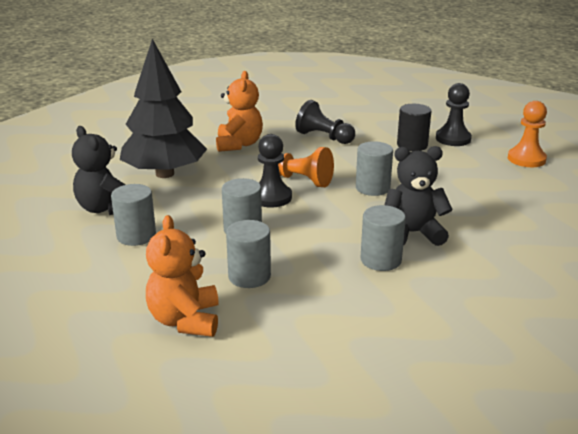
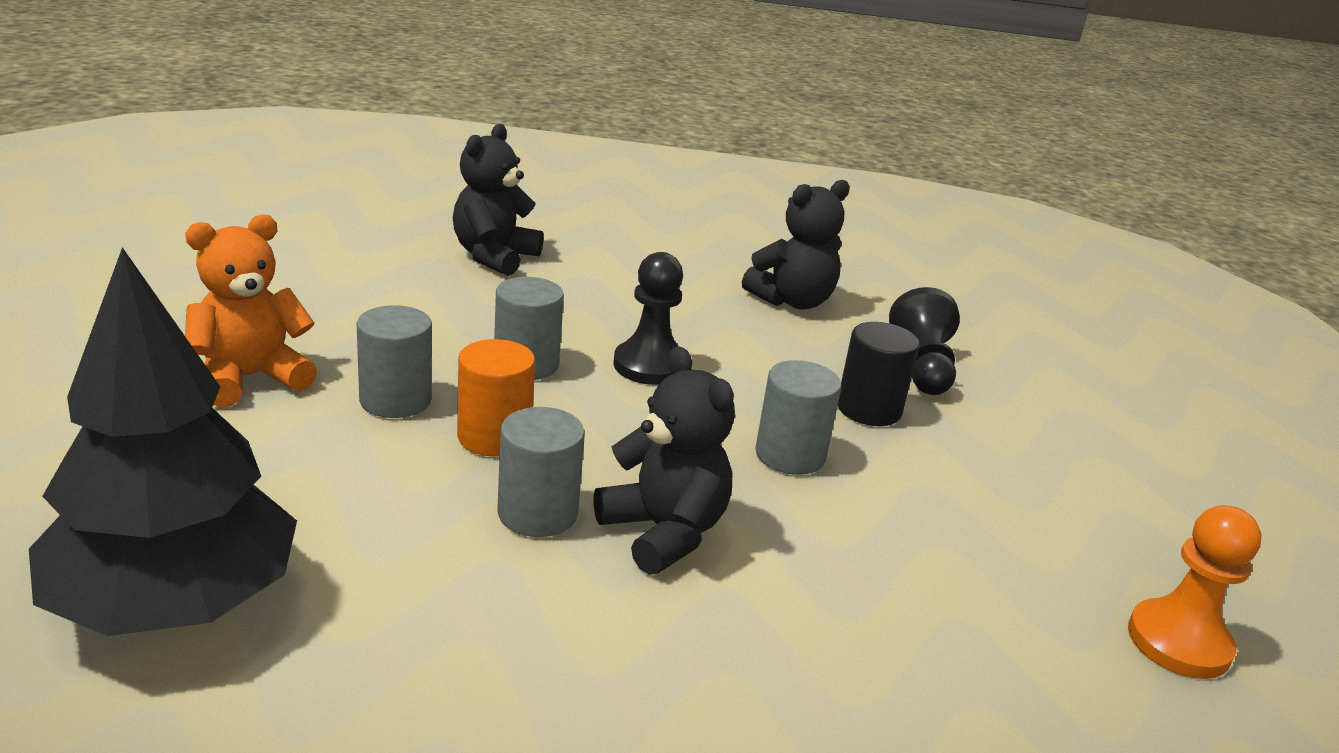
camera: 55 degrees right, 0 degrees up
(136, 236) = (440, 293): grey cylinder -> none
(165, 174) = (631, 270): black tree -> black tree (175, 603)
(239, 144) = (792, 301): orange teddy bear -> black teddy bear
(301, 180) = (737, 379): orange pawn -> none
(307, 256) = (494, 437): none -> orange cylinder
(412, 145) = (1023, 467): black cylinder -> black cylinder (869, 409)
(453, 139) = (1128, 515): black pawn -> none

